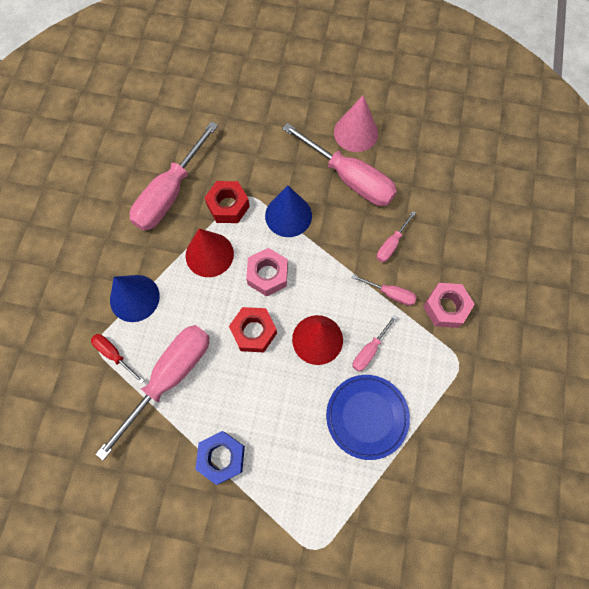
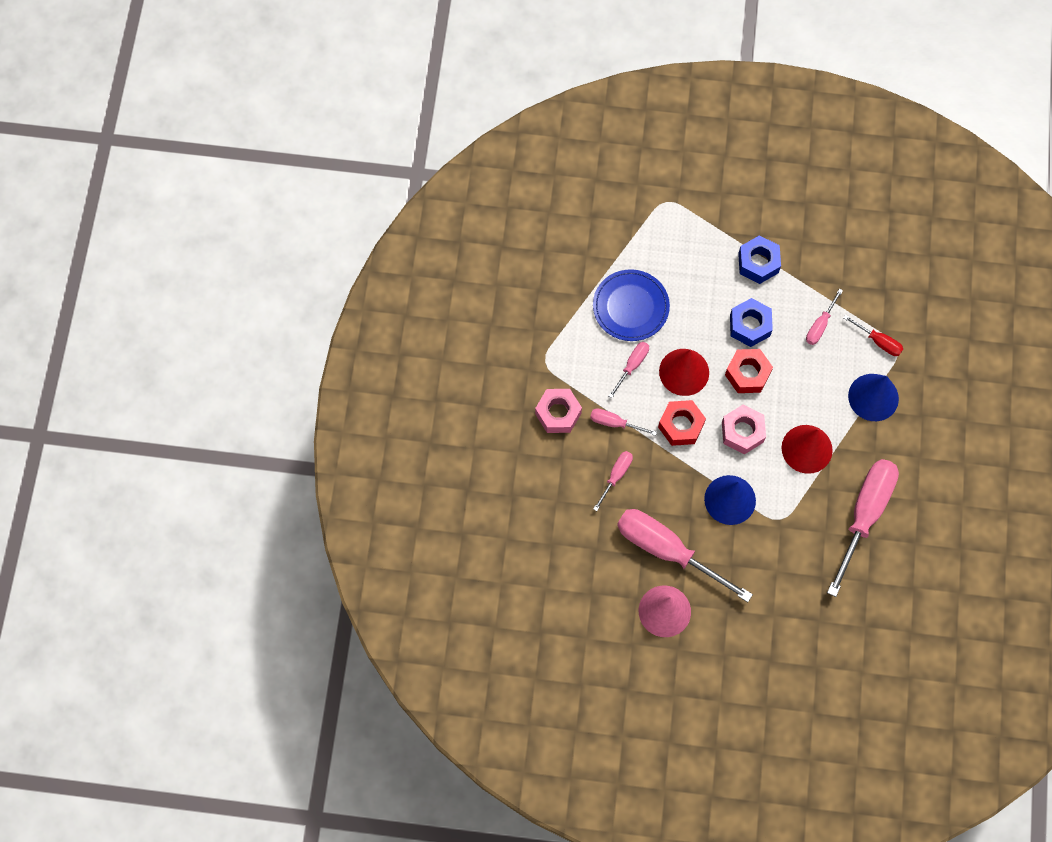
camera: 175 degrees right, 0 degrees up
(170, 378) = (820, 325): pink screwdriver -> pink screwdriver, size x0.46
(228, 206) = (797, 505): red nut -> red nut (681, 425)
(243, 384) = (749, 325): none -> blue nut

